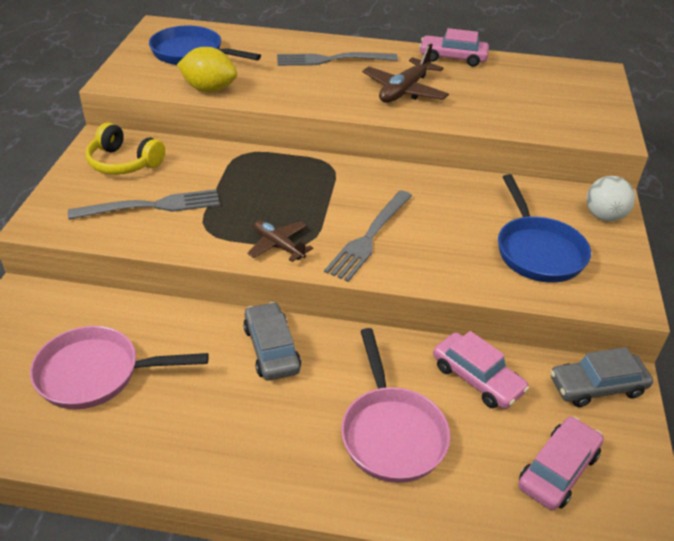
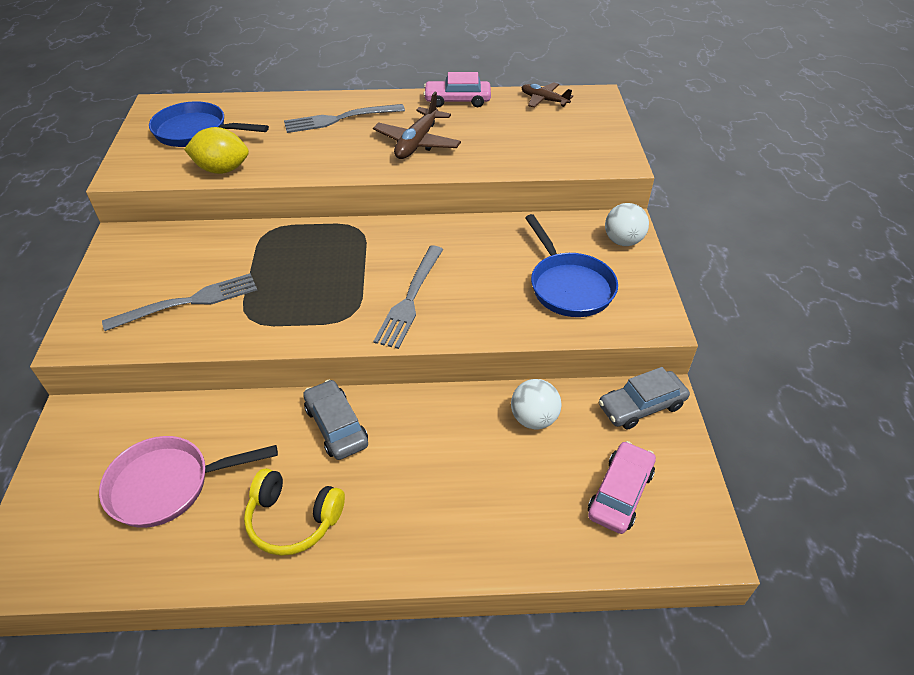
camera: 10 degrees left, 5 degrees up
(124, 163) = (149, 259): yellow headphones -> yellow headphones (293, 519)
(278, 245) = (324, 323): brown plane -> brown plane (544, 100)
(391, 433) = (465, 488): pink pan -> none
(477, 378) = (534, 419): pink car -> white ball

